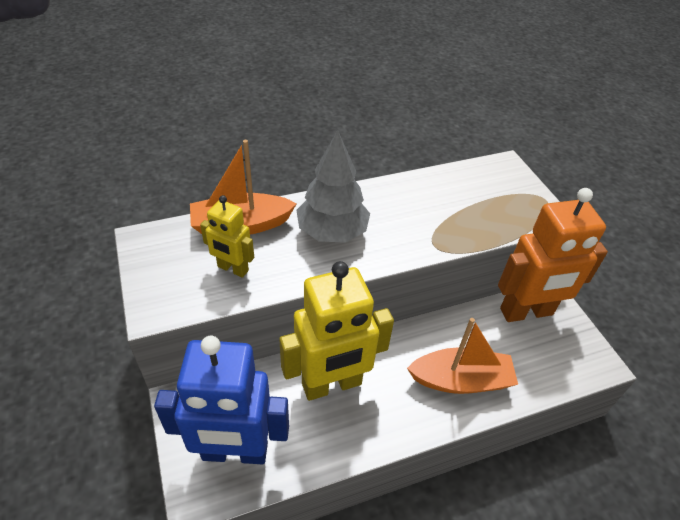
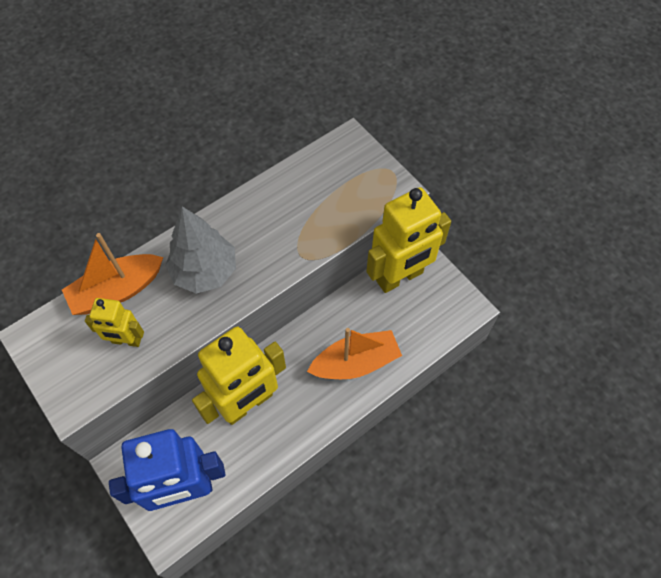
camera: 15 degrees left, 15 degrees up
(526, 312) = (400, 277): orange robot -> yellow robot

